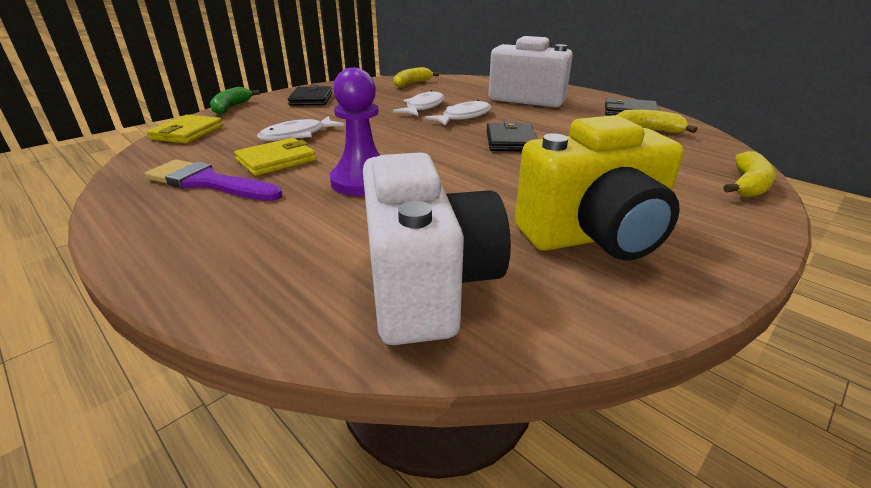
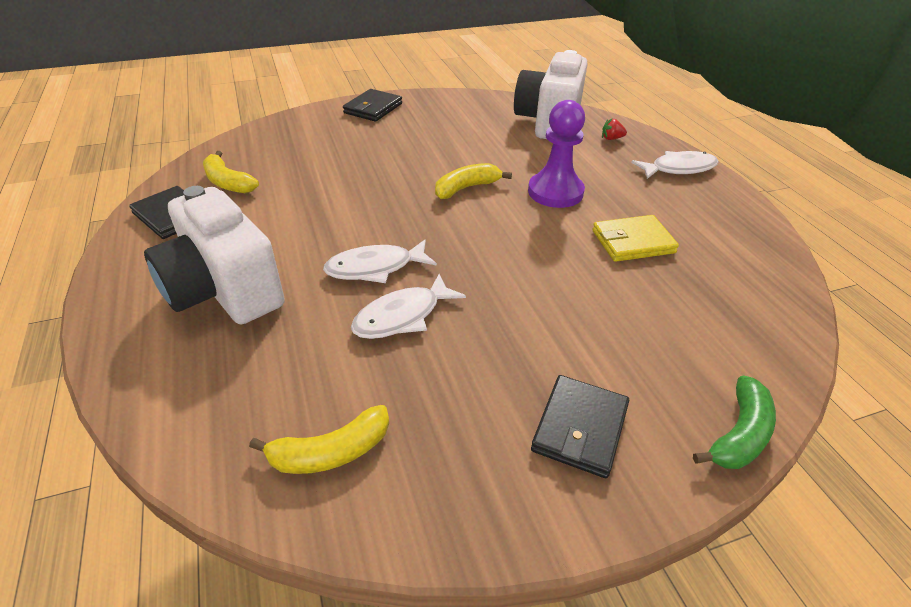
camera: 155 degrees left, 10 degrees up
(187, 132) = (770, 343): yellow wallet -> none
(208, 182) = (692, 226): purple brush -> none
(297, 135) = (610, 287): white fish -> white fish (679, 169)
(297, 280) = (611, 138): none -> red strawberry
(511, 141) = (381, 205): black wallet -> black wallet (373, 108)
(594, 237) = (442, 120): yellow camera -> none
(748, 185) = (293, 121): yellow banana -> yellow banana (466, 188)

